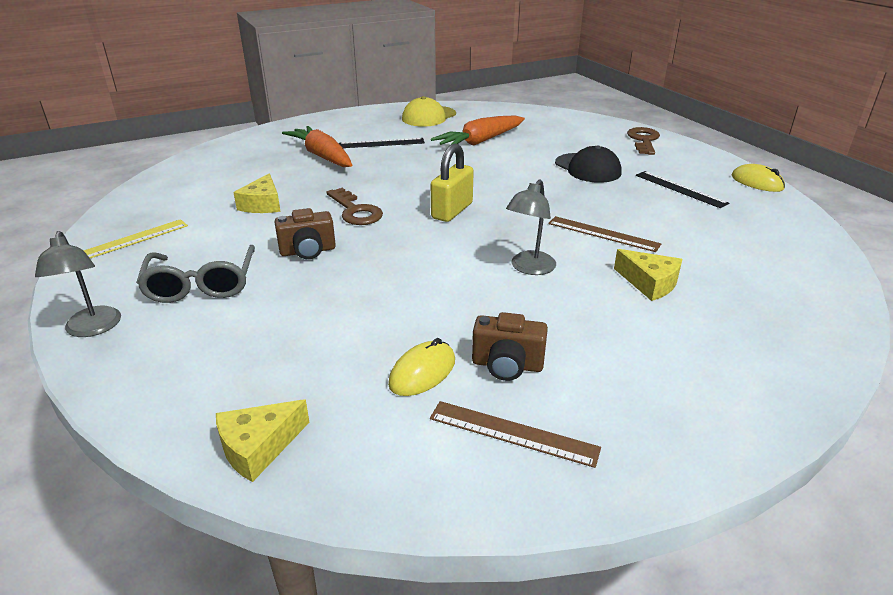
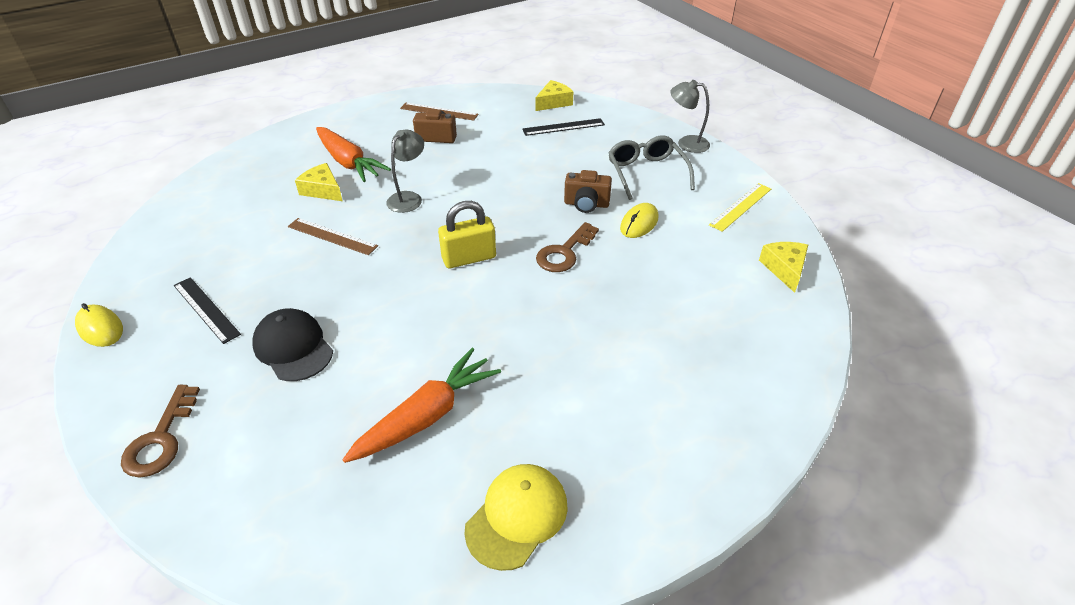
camera: 175 degrees right, 10 degrees up
(93, 329) = (686, 143): grey lamp -> grey lamp turned 45 degrees counterclockwise
(263, 204) = (661, 257): yellow cheese -> yellow cheese (784, 269)
(308, 251) = (586, 204): brown camera -> brown camera turned 150 degrees counterclockwise
(322, 156) = (648, 355): orange carrot -> orange carrot (348, 162)
(355, 211) = (564, 252): brown key -> brown key turned 105 degrees counterclockwise
(381, 143) = (578, 399): black ruler -> black ruler (563, 127)
(422, 372) = (483, 131): yellow mouse -> yellow mouse (639, 223)
(452, 211) = (469, 258): yellow padlock -> yellow padlock turned 45 degrees clockwise

